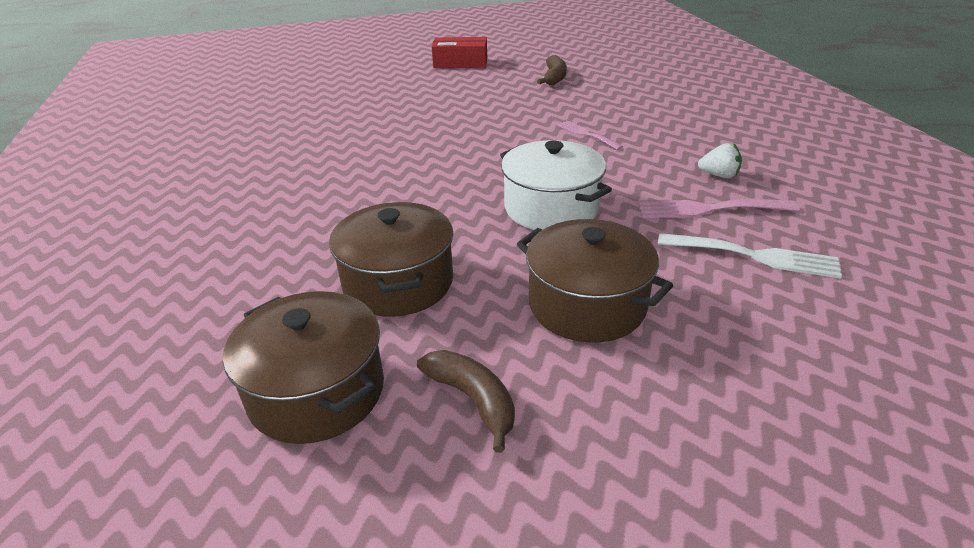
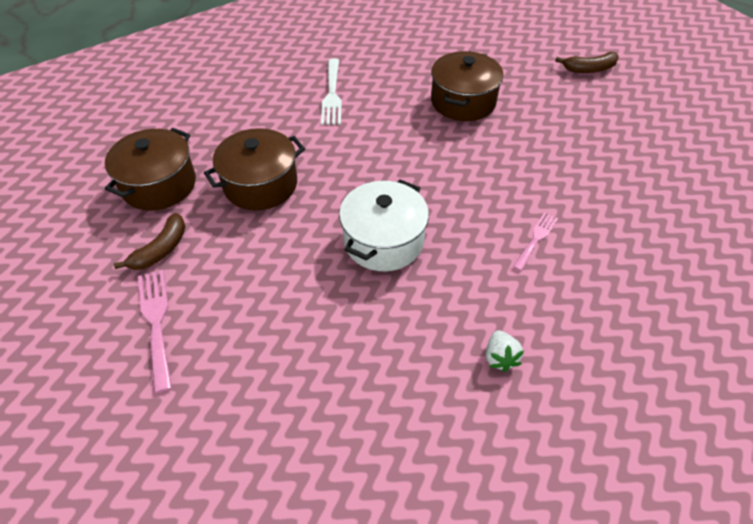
camera: 70 degrees right, 15 degrees up
(460, 63) = (650, 108): red box -> none
(554, 78) = (666, 186): brown banana -> brown banana (589, 69)
(587, 304) = (260, 286): brown pot -> brown pot (463, 101)
(708, 209) = (426, 352): pink fork -> pink fork (156, 322)
(755, 256) = (357, 392): white fork -> white fork (332, 95)

